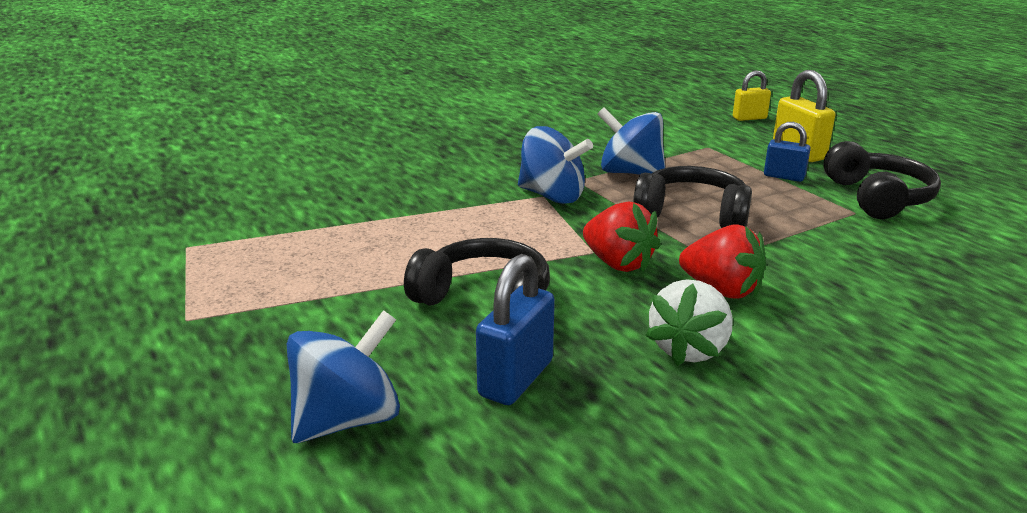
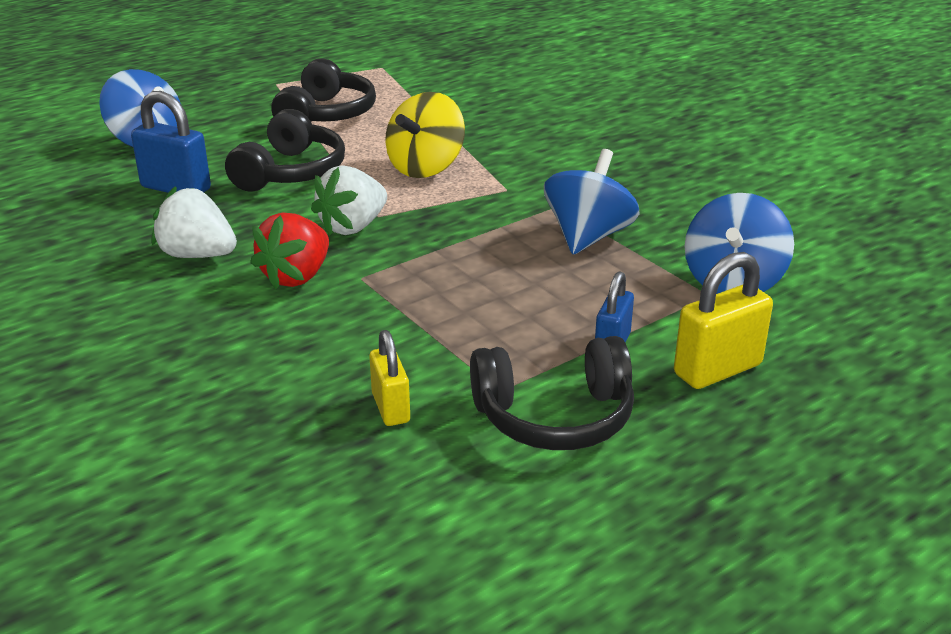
camera: 85 degrees right, 5 degrees up
(490, 227) = (426, 167): none -> yellow spinning top
(552, 196) = (507, 193): blue spinning top -> blue spinning top (733, 282)
(618, 263) = (353, 227): red strawberry -> white strawberry
(692, 214) = (473, 270): black headphones -> black headphones (326, 114)
(749, 118) = (865, 340): yellow padlock -> yellow padlock (391, 408)

